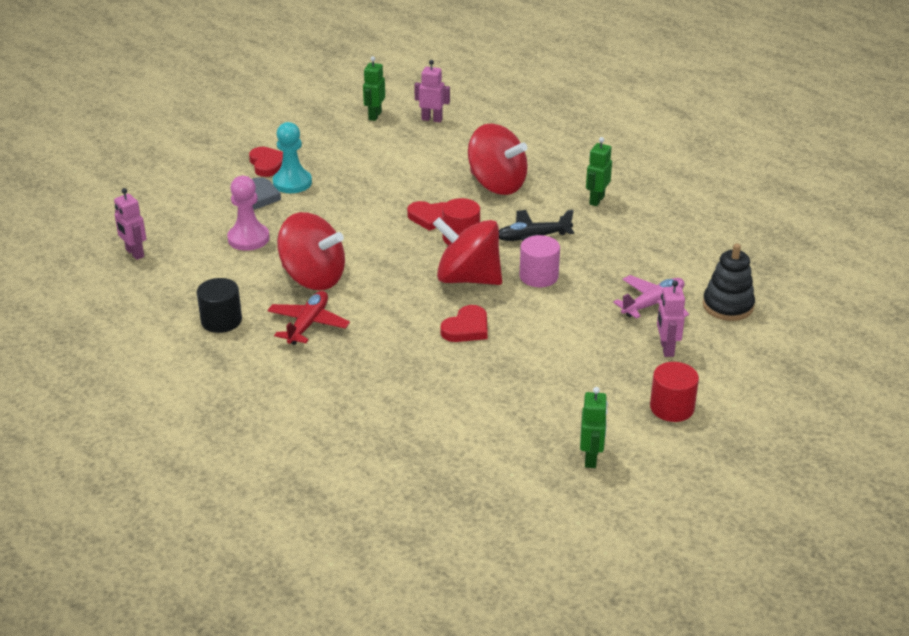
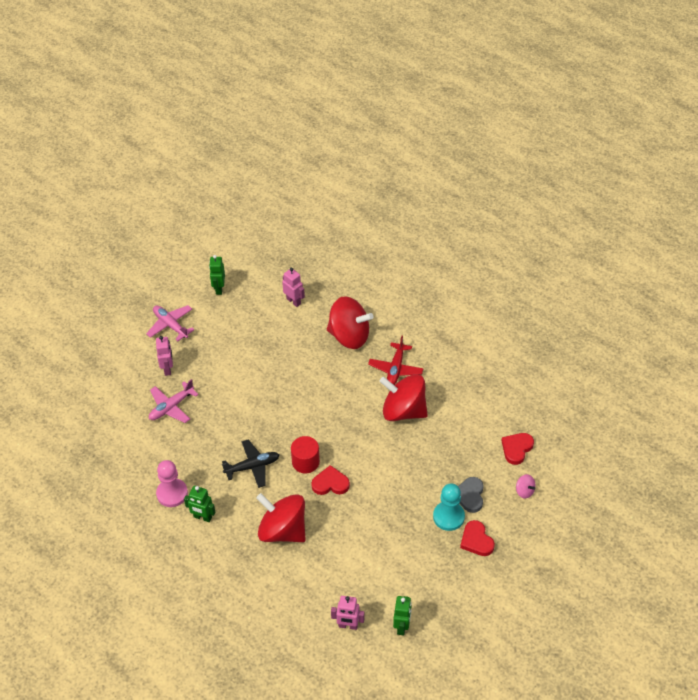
camera: 175 degrees right, 15 degrees up
(134, 253) = (536, 423): pink robot -> pink robot (294, 301)
(188, 196) = (524, 491): none -> pink spinning top
(221, 321) = (452, 367): black cylinder -> none
(248, 239) = (461, 446): pink pawn -> pink pawn (172, 493)
(466, 328) = (294, 375): red heart -> red heart (516, 449)
(468, 278) = (297, 420): red spinning top -> red spinning top (349, 336)
(538, 276) = (248, 426): pink cylinder -> none
(596, 200) = (202, 517): green robot -> green robot turned 90 degrees clockwise
(672, 407) = (170, 325): red cylinder -> pink plane
(728, 306) = (121, 410): black stacking toy -> none

